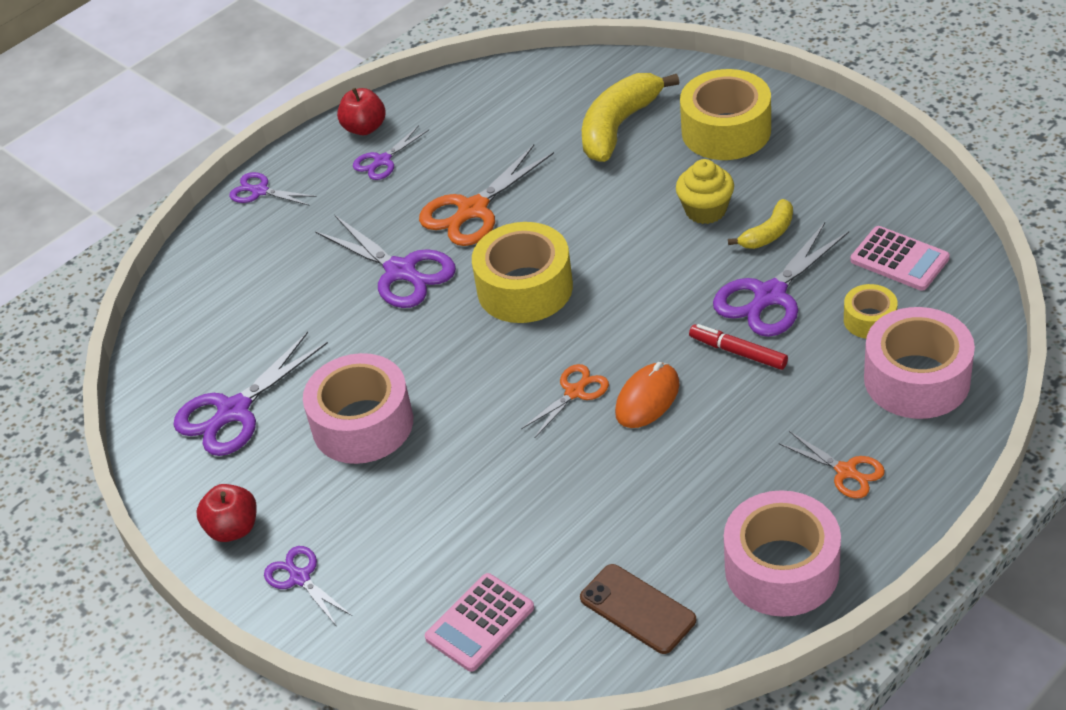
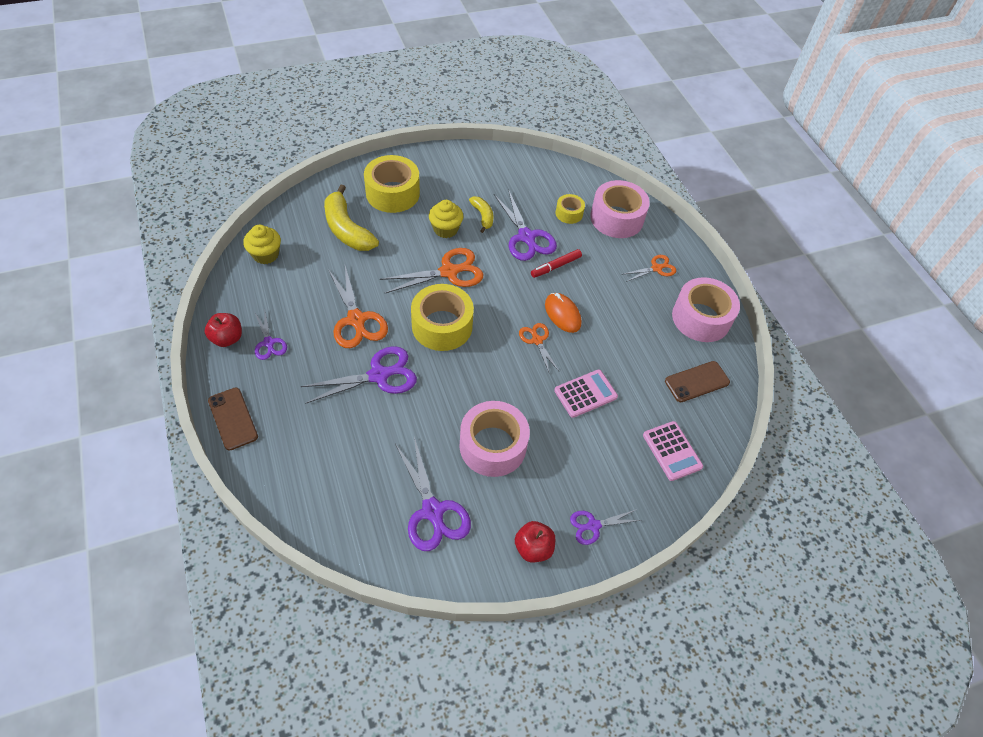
camera: 75 degrees left, 10 degrees up
(259, 191) = (233, 418): purple scissors -> brown phone
(514, 87) = (266, 255): none -> yellow cupcake
(628, 251) = (449, 271): none -> orange scissors
(899, 259) = (538, 184): pink calculator -> pink calculator (585, 394)

